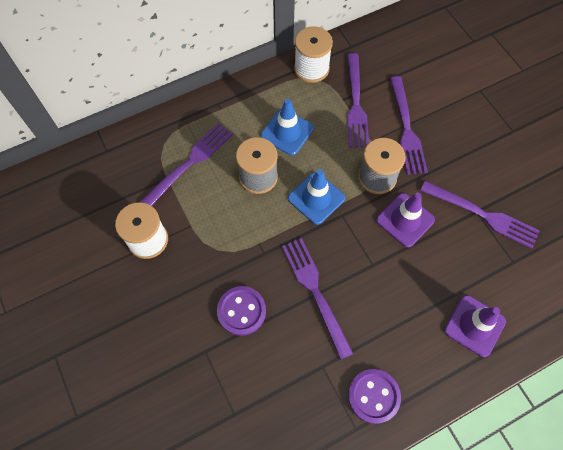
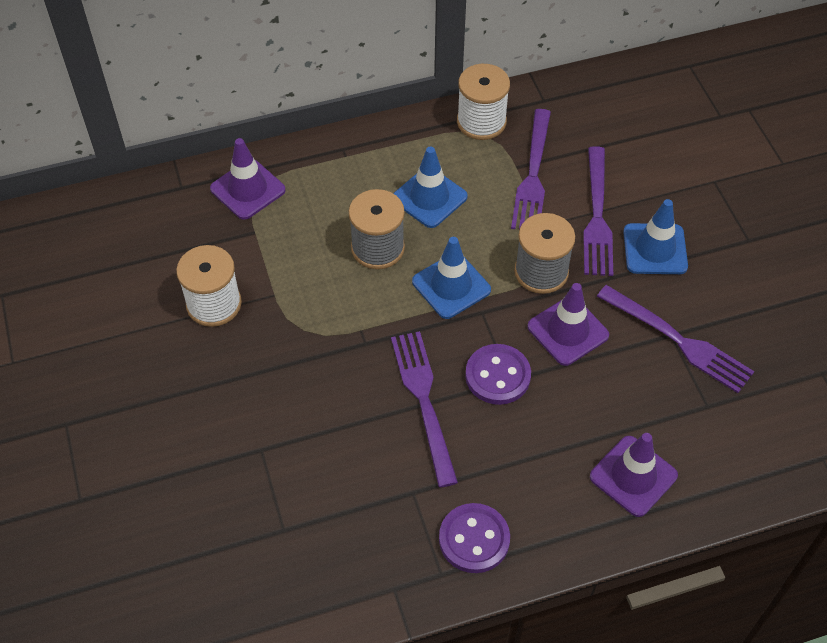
camera: 10 degrees right, 10 degrees down
(155, 145) = (247, 189): none -> purple traffic cone
(190, 163) = (289, 217): purple fork -> none
(241, 311) = (320, 409): purple button -> purple button (497, 376)
(451, 148) = (655, 249): none -> blue traffic cone

